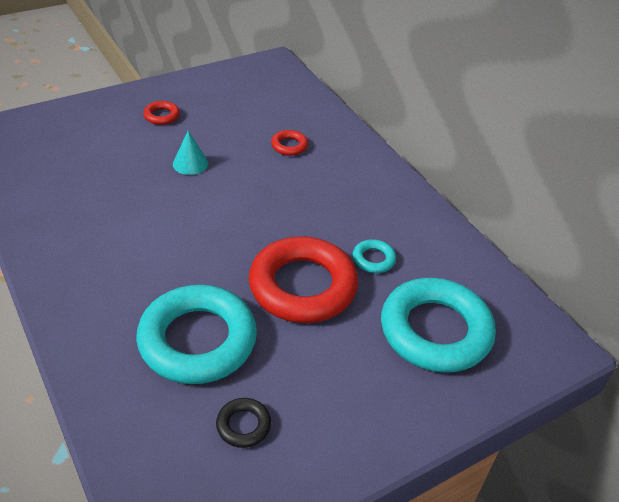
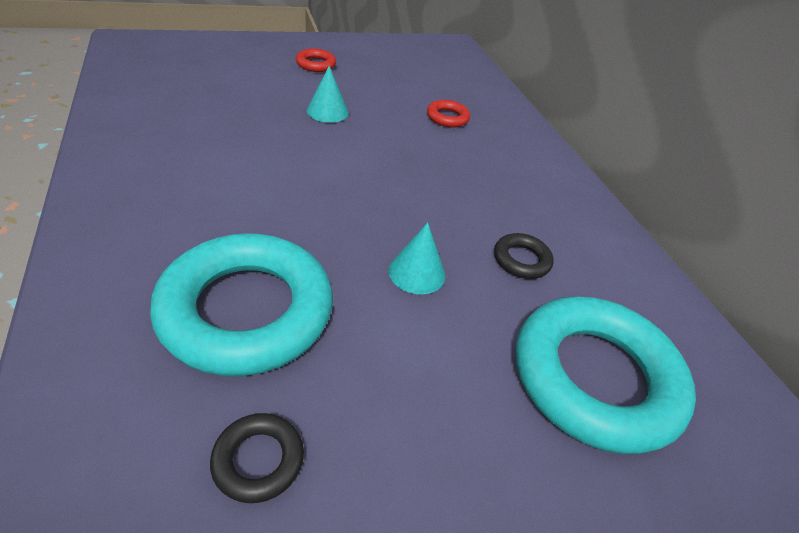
camera: 10 degrees right, 0 degrees up
(302, 286) = (417, 272): red ring -> turquoise cone
(373, 259) = (521, 260): turquoise ring -> black ring

